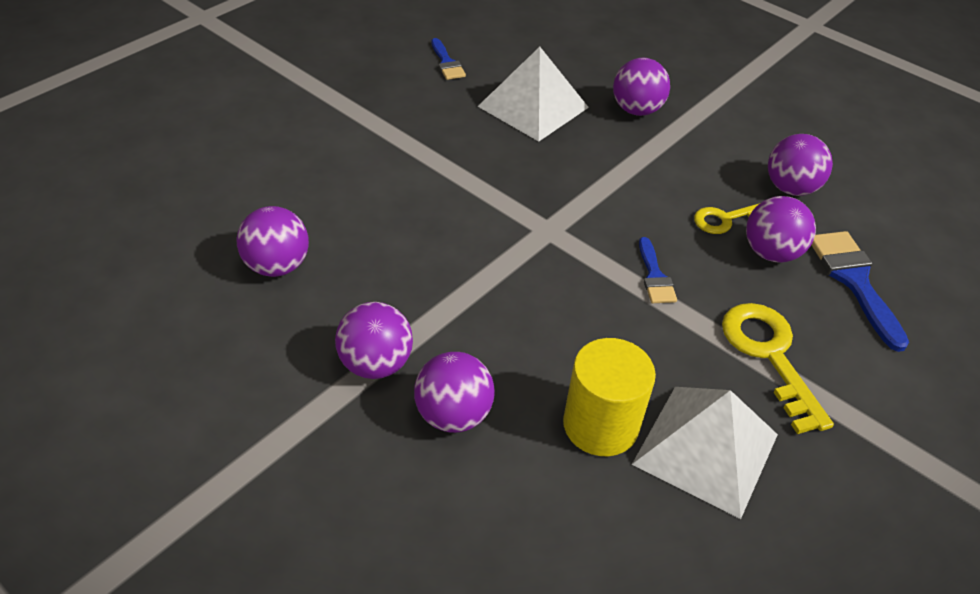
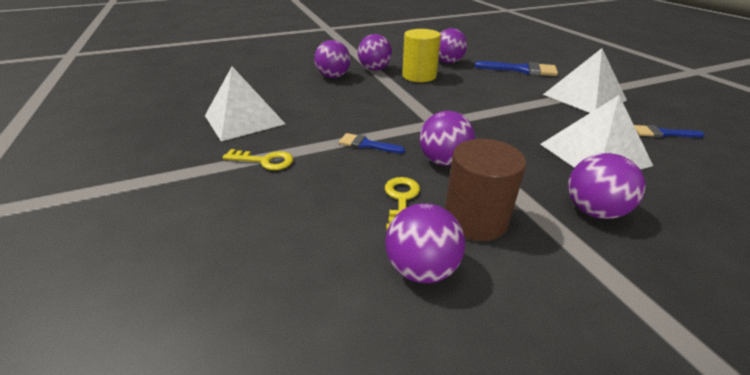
camera: 120 degrees right, 10 degrees down
(370, 110) = (584, 97): none -> white pyramid
(600, 425) = (290, 100): yellow cylinder -> yellow cylinder (419, 76)
(709, 170) = (475, 219): none -> brown cylinder
(769, 355) = (265, 161): yellow key -> yellow key, size x0.61
(771, 252) = (345, 206): purple ball -> purple ball (443, 161)
(854, 281) = (273, 240): blue brush -> blue brush (521, 70)

